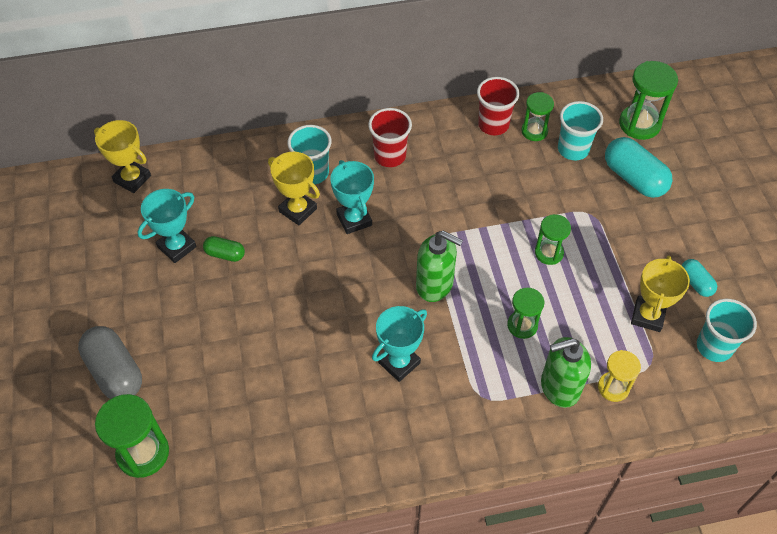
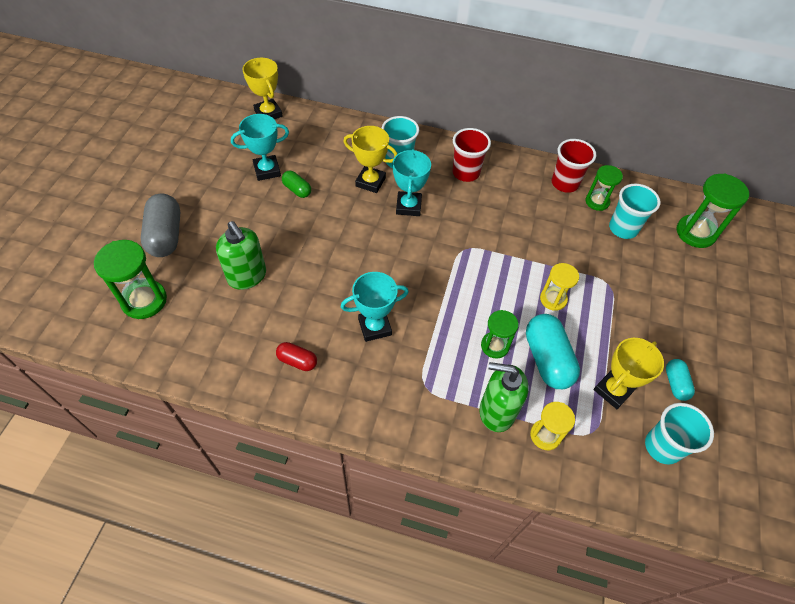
camera: 25 degrees right, 0 degrees up
(298, 210) = (370, 182): yellow trophy -> yellow trophy turned 45 degrees counterclockwise
(345, 434) = (297, 361): none -> red capsule
(435, 285) = (441, 281): green soap dispenser -> green soap dispenser (247, 276)
(549, 253) = (553, 299): green hourglass -> yellow hourglass
(634, 178) = (665, 273): turquoise capsule -> turquoise capsule (547, 359)

